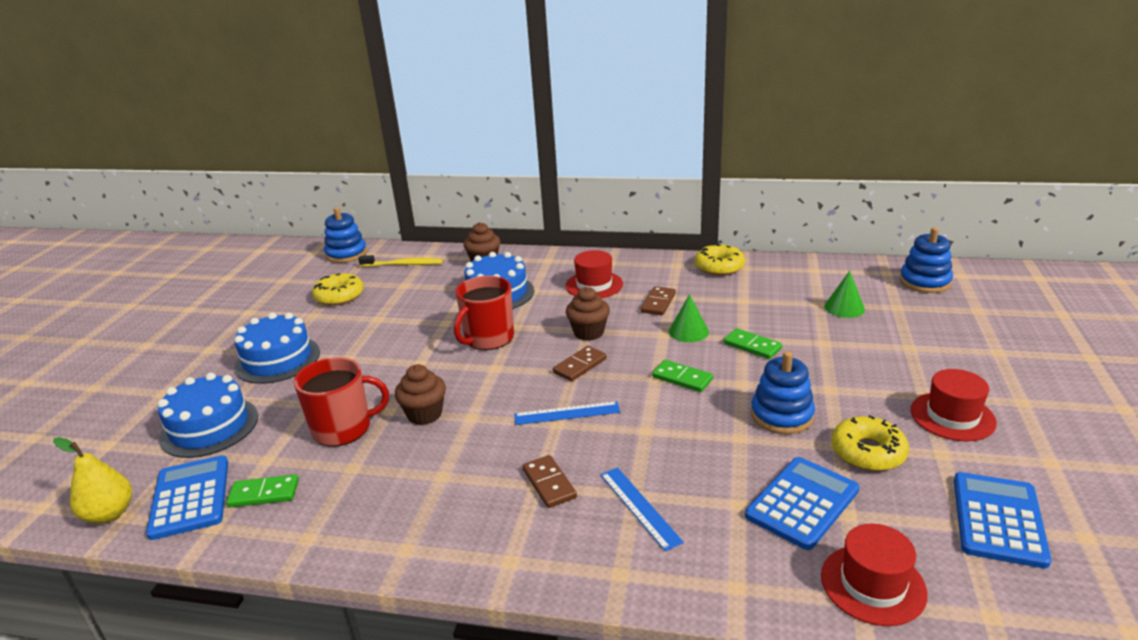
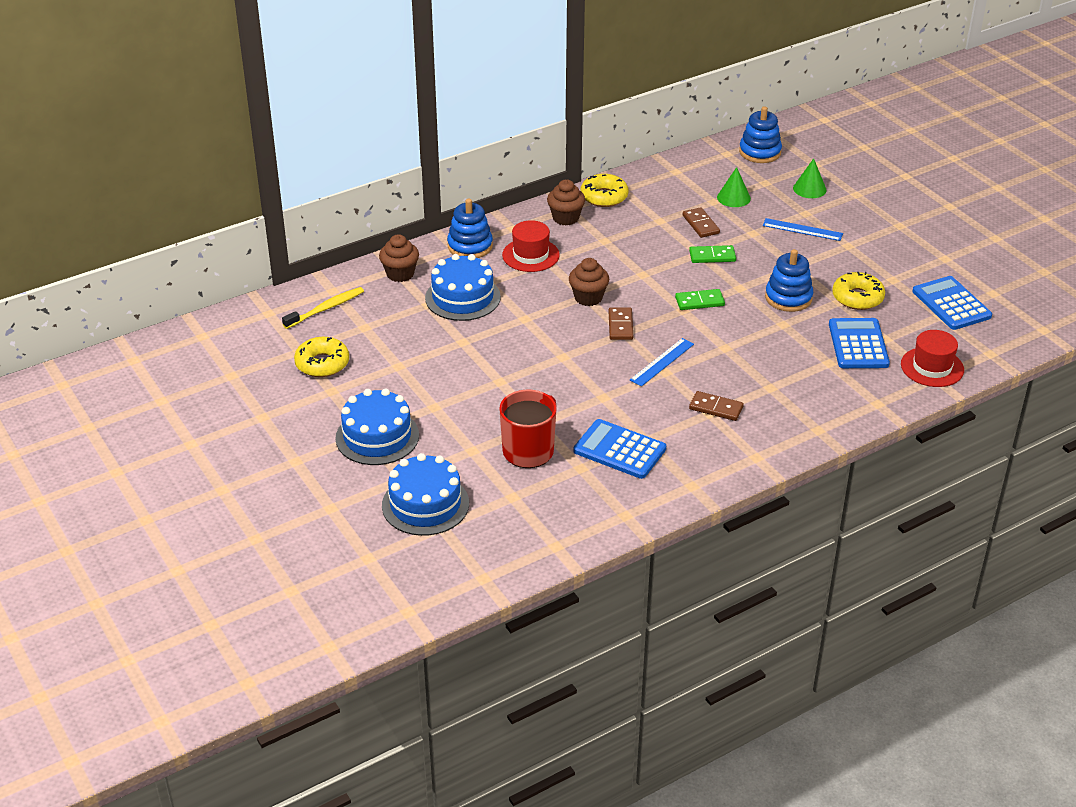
camera: 45 degrees left, 10 degrees up
(110, 514) = (469, 583): yellow pear -> none
(190, 497) = (505, 544): blue calculator -> blue calculator (619, 450)
(264, 493) = (551, 513): green domino -> none
(346, 254) = (244, 323): blue stacking toy -> blue stacking toy (470, 246)
(424, 414) = (569, 412): brown cupcake -> brown cupcake (565, 218)
(488, 338) = (520, 338): red mug -> none
(640, 507) = (782, 392): blue ruler -> blue ruler (802, 229)
(658, 303) = (603, 250): brown domino -> brown domino (700, 224)
(688, 331) = (656, 264): green cone -> green cone (809, 189)
(952, 416) = (875, 252): red hat -> none

